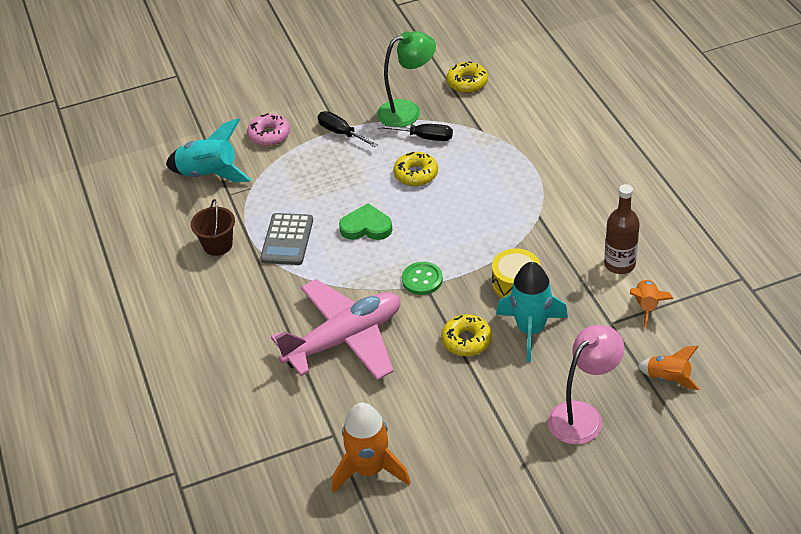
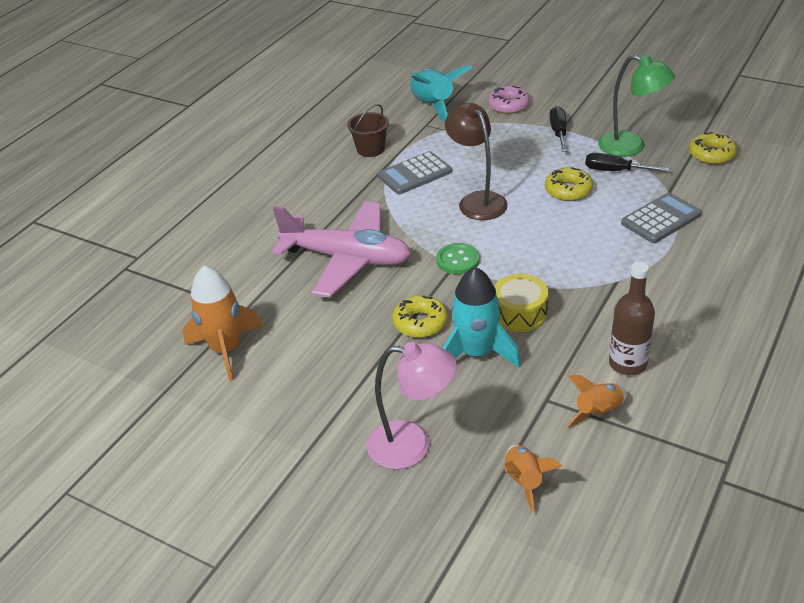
camera: 50 degrees right, 5 degrees down
(366, 227) = (477, 200): green heart -> brown lamp
(424, 137) = (615, 171): black screwdriver -> black screwdriver turned 135 degrees clockwise
(503, 153) = (660, 219): none -> grey calculator

